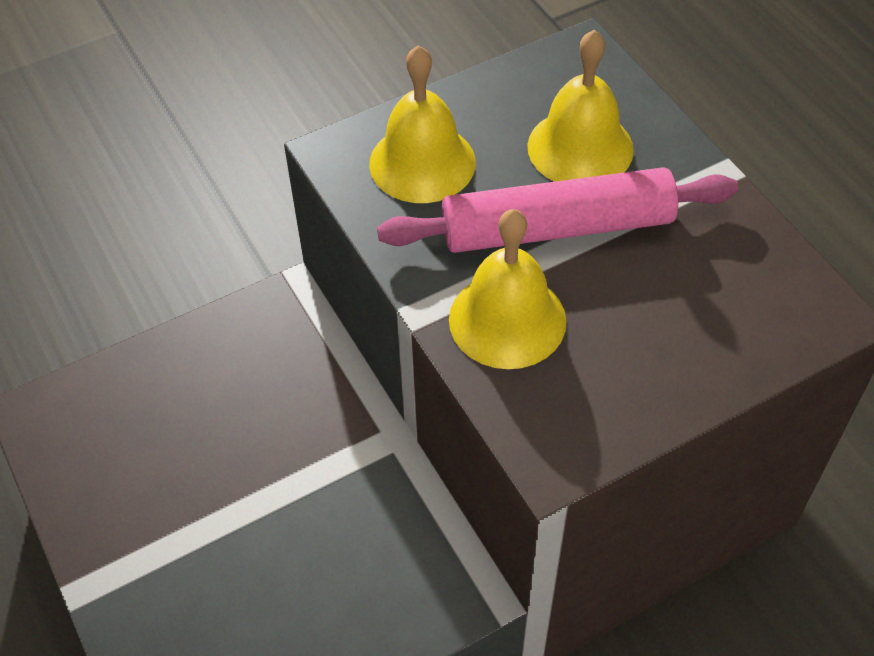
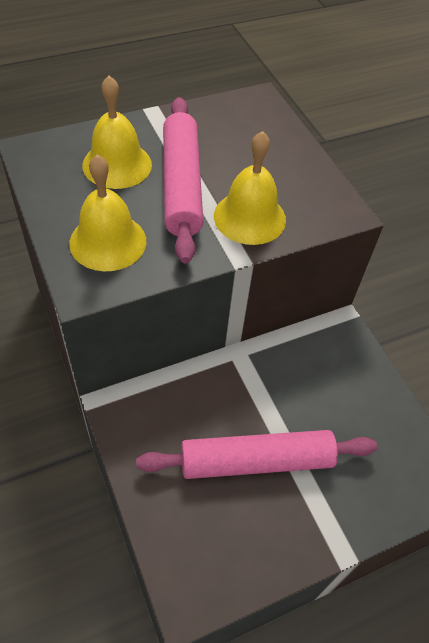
camera: 90 degrees left, 0 degrees up
(215, 473) = (256, 461): none -> pink rolling pin

